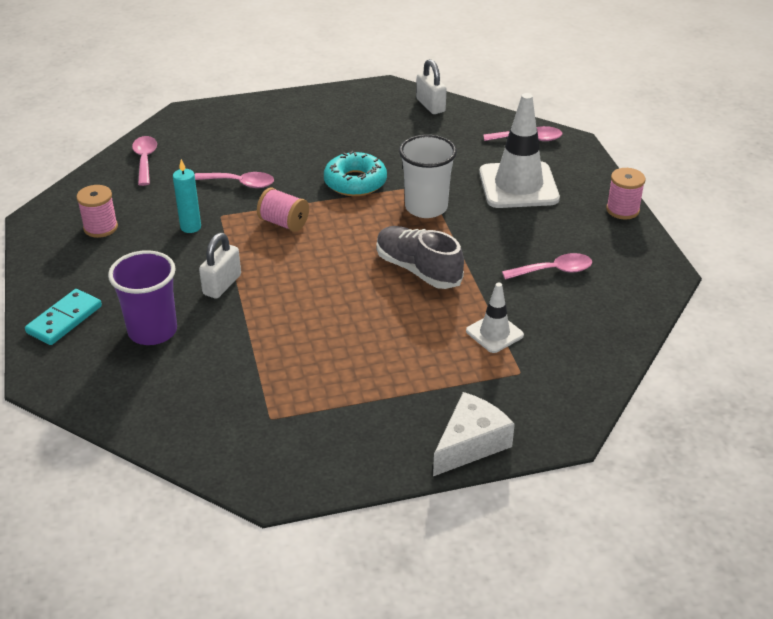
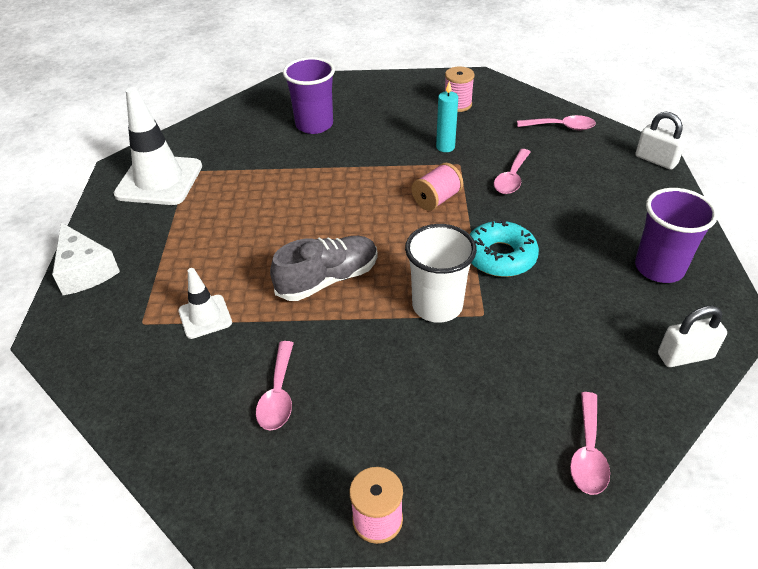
camera: 105 degrees right, 5 degrees up
(64, 319) = (346, 90): turquoise domino -> none
(222, 285) = (356, 159): white padlock -> white padlock (656, 160)
(344, 113) = (659, 268): none -> purple cup
(518, 185) = (465, 407): white traffic cone -> white traffic cone (159, 180)

